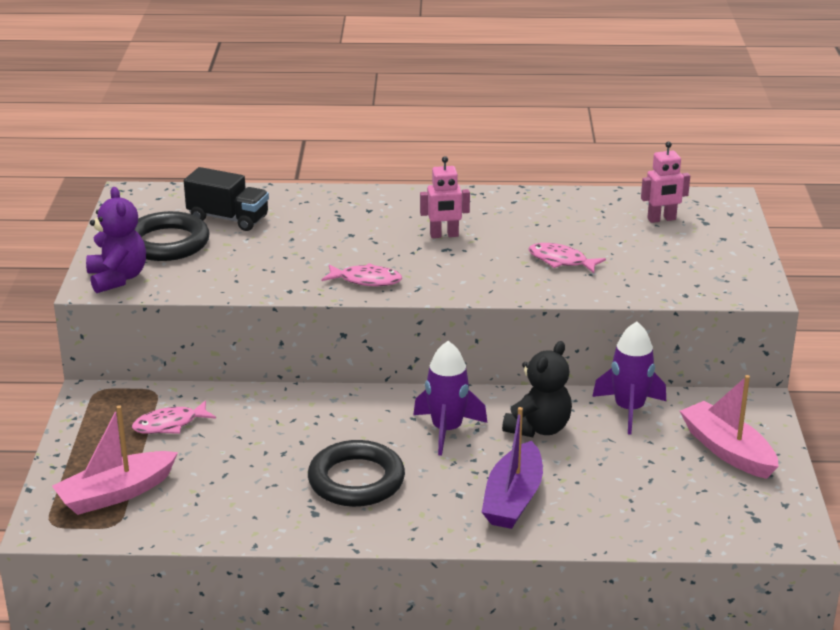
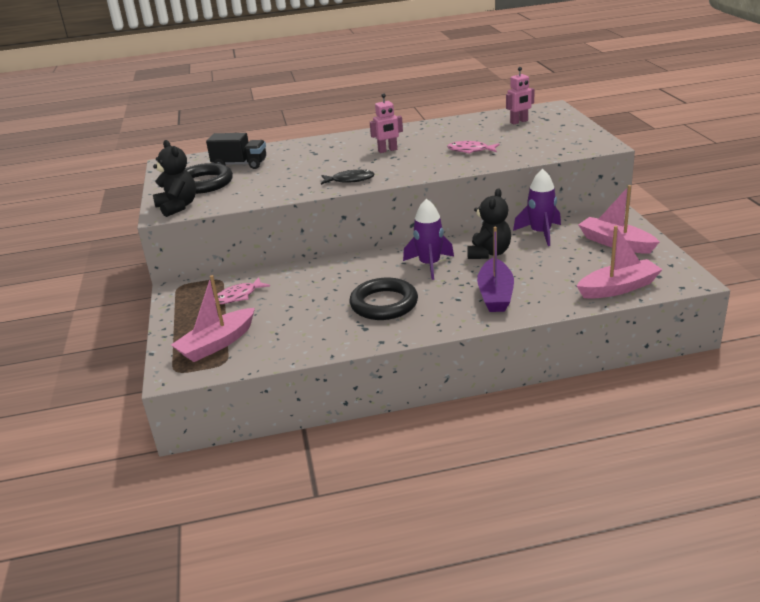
camera: 10 degrees left, 0 degrees up
(117, 278) = (178, 207): purple teddy bear -> black teddy bear
(366, 280) = (350, 180): pink fish -> black fish
(688, 526) = (618, 288): none -> pink boat

